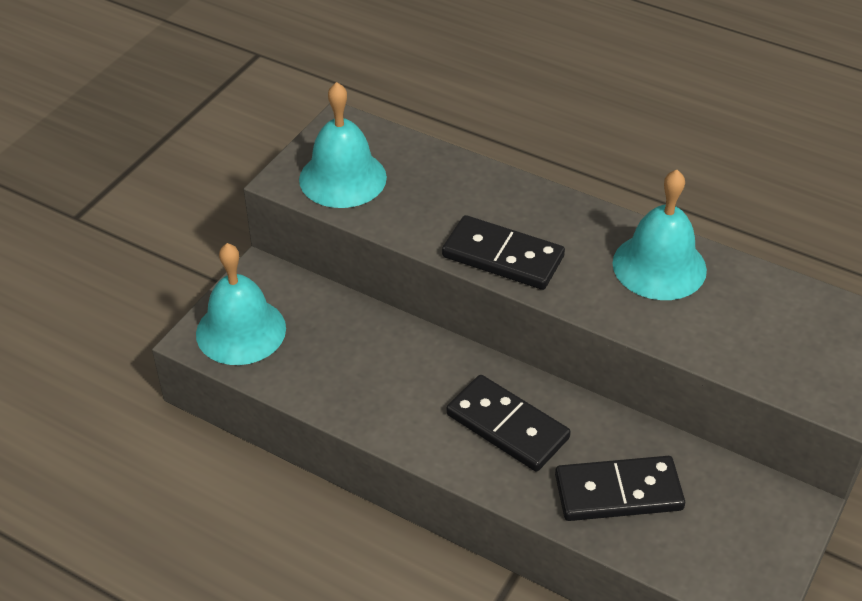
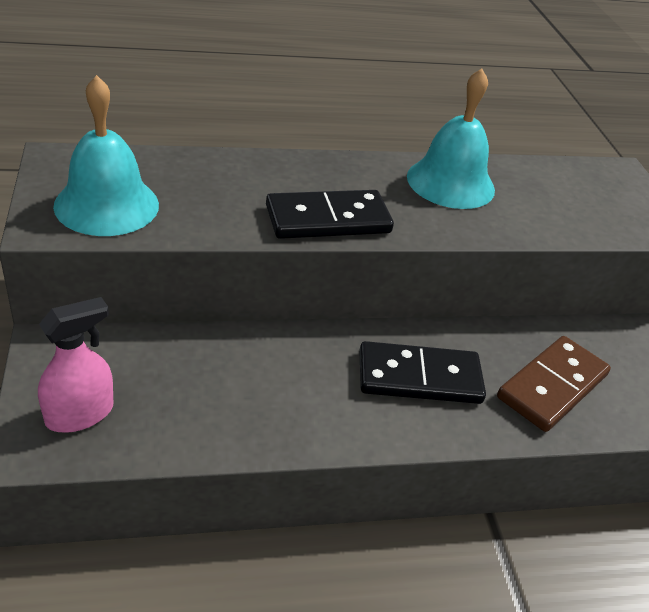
camera: 45 degrees left, 5 degrees down
(241, 331) = (80, 414): turquoise bell -> pink spray bottle
(618, 492) = (552, 386): black domino -> brown domino

